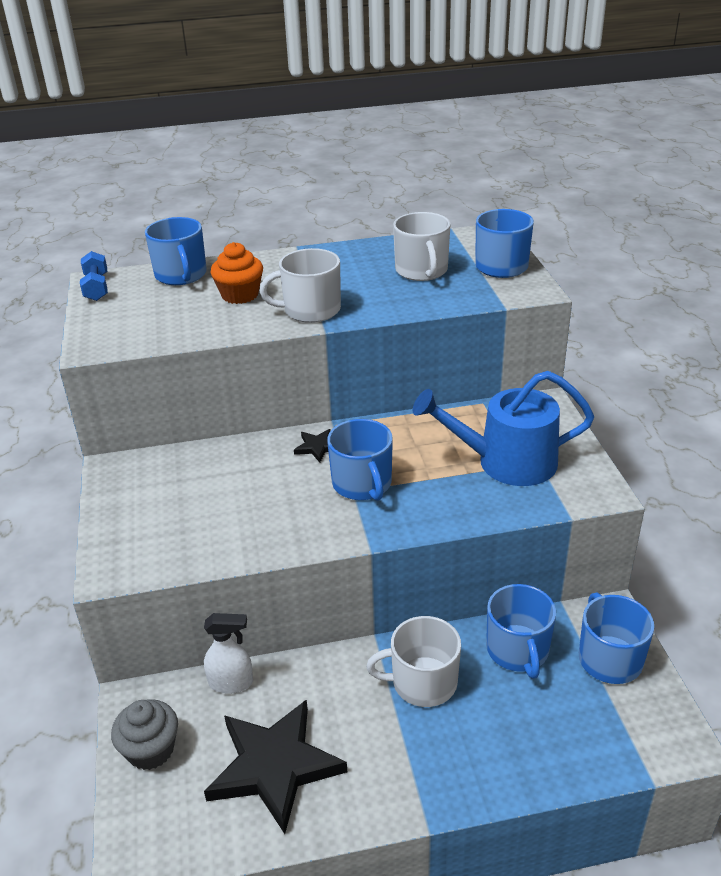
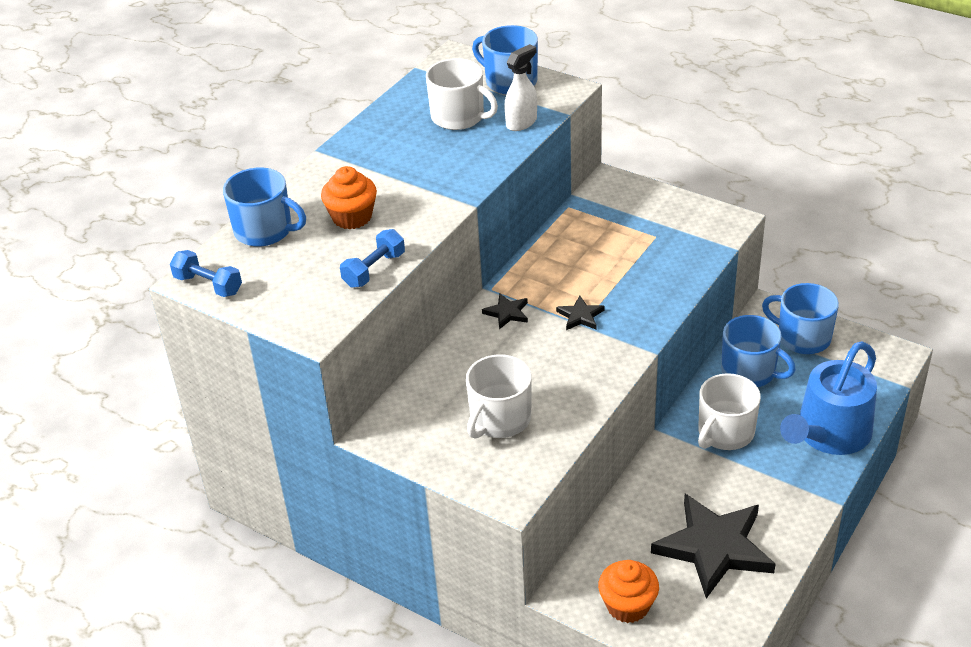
camera: 45 degrees left, 5 degrees up
(151, 750) = (628, 605): grey cupcake -> orange cupcake
(190, 333) = (374, 270): none -> blue dumbbell
(231, 683) = (613, 528): white spray bottle -> white spray bottle (521, 122)
(310, 310) = (433, 196): white mug -> white mug (499, 419)
(362, 484) = (580, 316): blue mug -> black star
(507, 462) = (647, 238): blue watering can -> blue watering can (829, 434)

